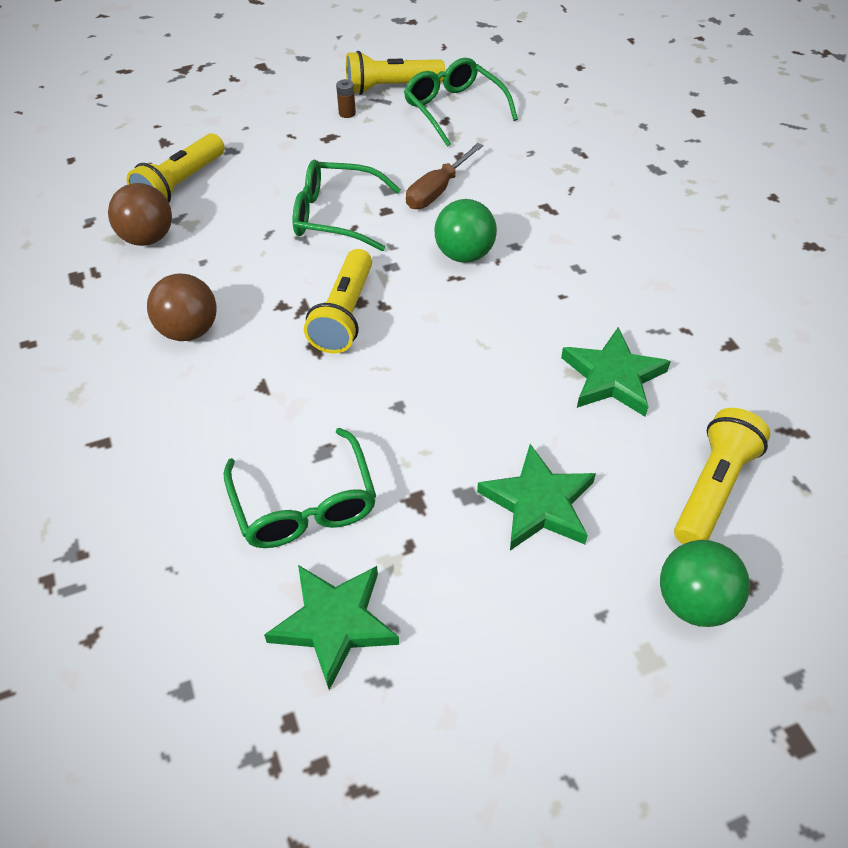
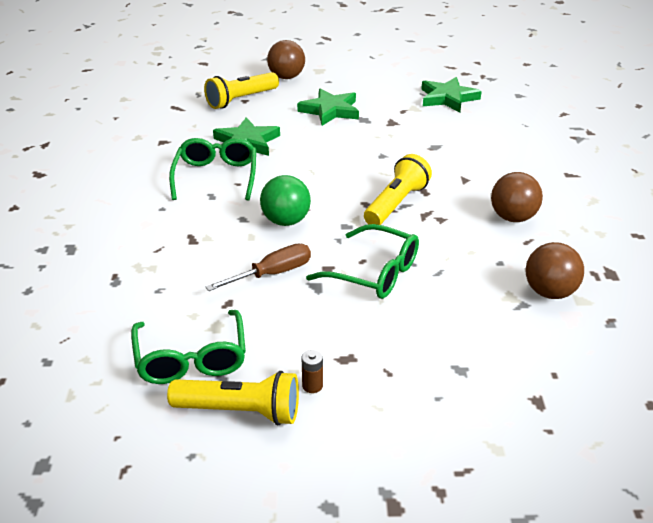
camera: 160 degrees left, 15 degrees down
(181, 185) = (518, 339): yellow flashlight -> none
(304, 504) = (451, 131): green glasses -> green glasses (216, 176)
(694, 602) = (286, 77): green ball -> brown ball

